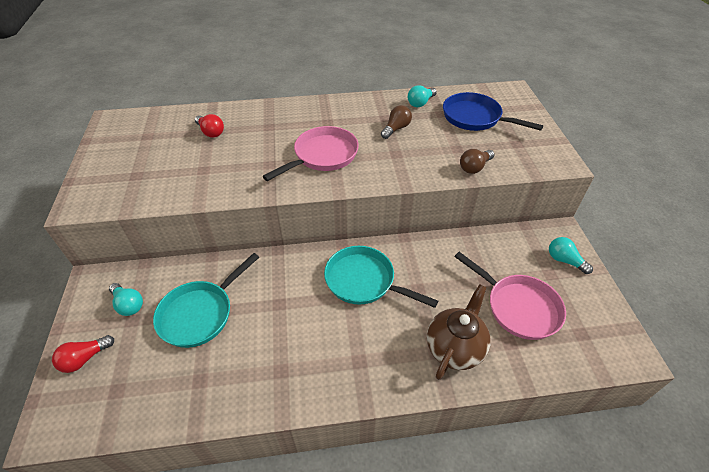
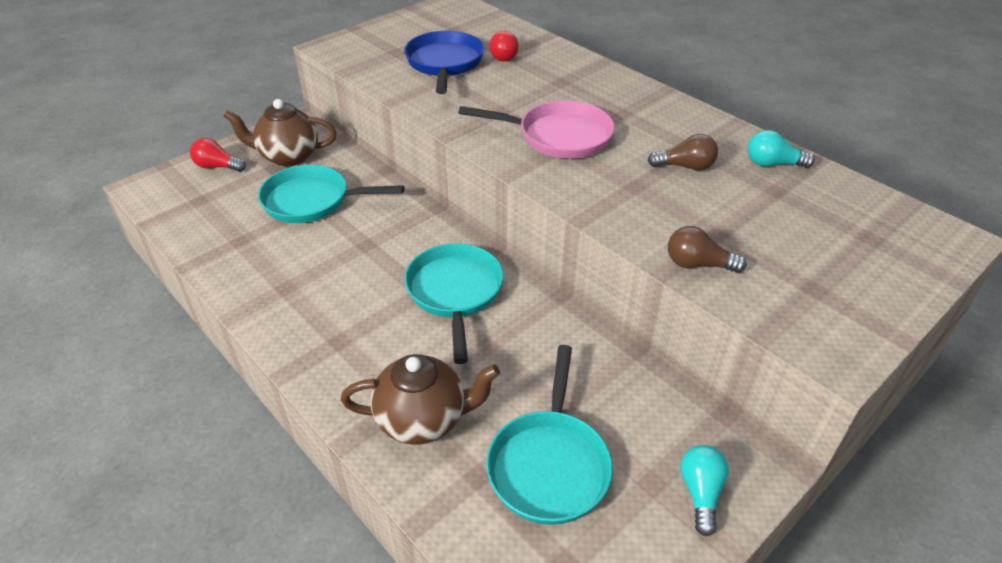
camera: 55 degrees right, 5 degrees down
(128, 305) = (288, 156): turquoise light bulb -> brown teapot
(475, 118) = (815, 224): blue pan -> blue pan (444, 63)
(518, 307) = (549, 464): pink pan -> turquoise pan

